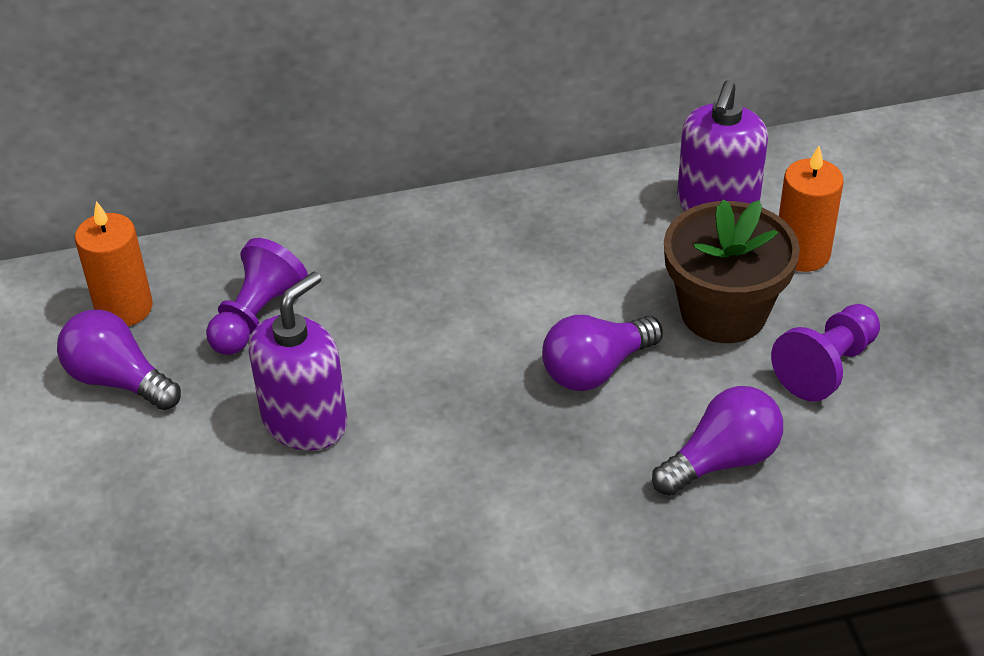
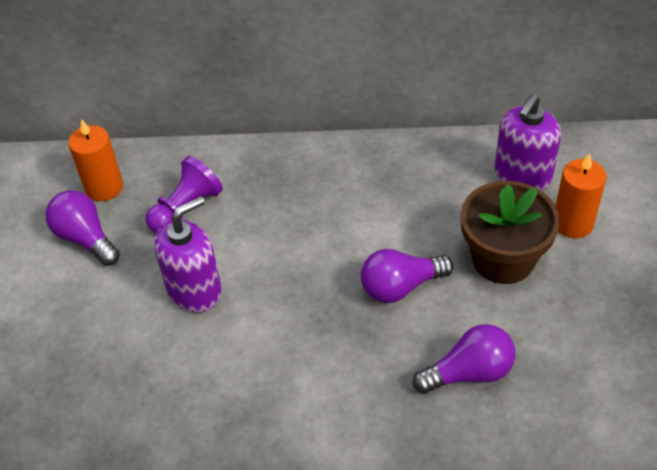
camera: 15 degrees right, 5 degrees up
(826, 367) = (565, 314): purple pawn -> none

